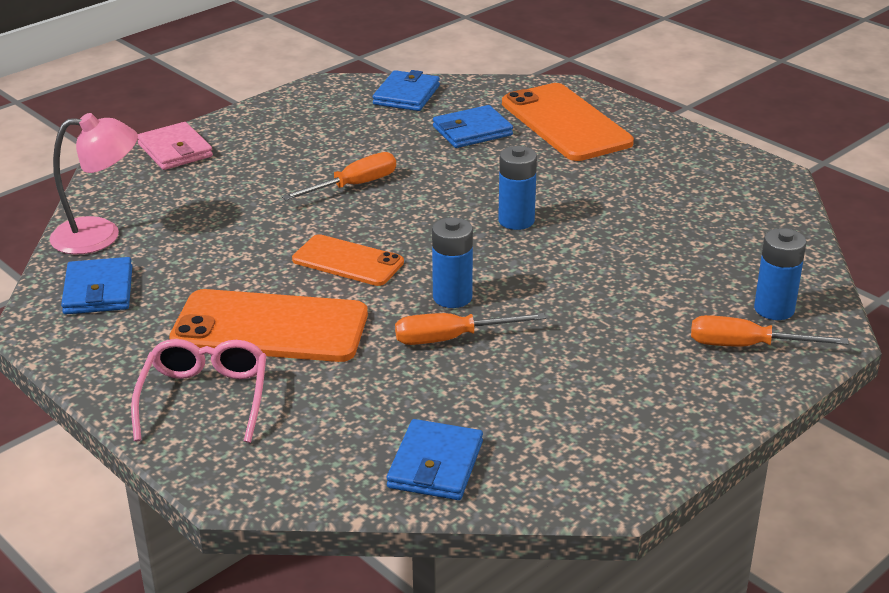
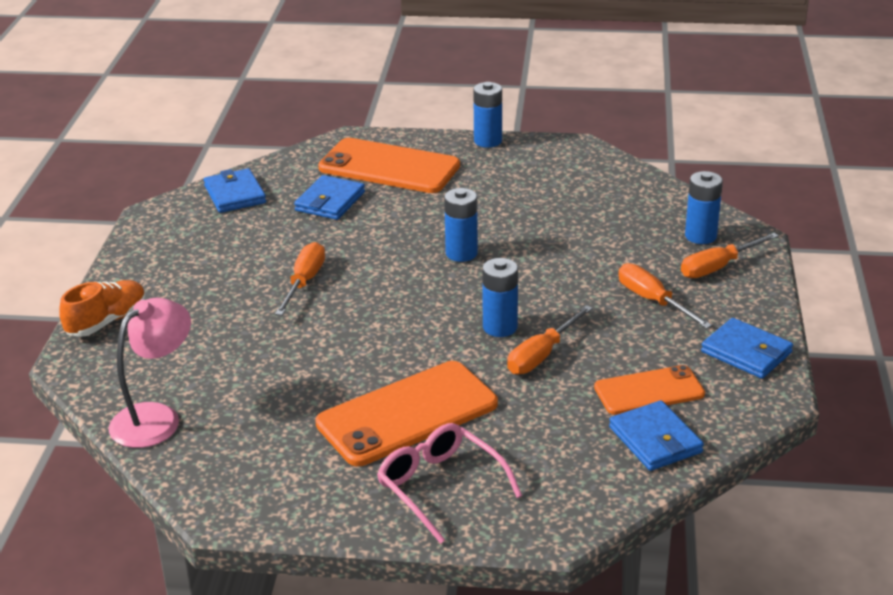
camera: 40 degrees left, 0 degrees up
(98, 291) = (228, 459): blue wallet -> blue wallet (746, 352)
(175, 150) = (107, 321): pink wallet -> orange shoe
(348, 261) = (388, 339): orange phone -> orange phone (649, 391)
(629, 344) = (653, 301): none -> orange screwdriver
(691, 136) = (488, 141): none -> blue battery

